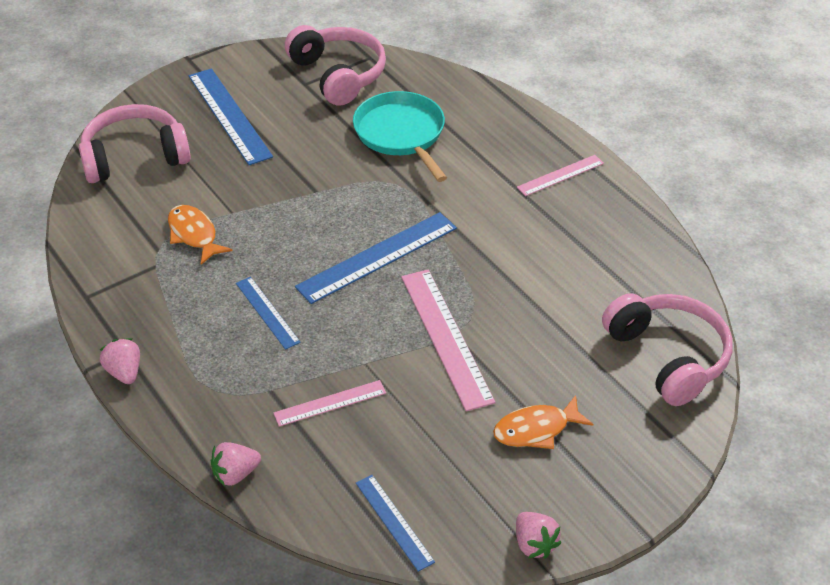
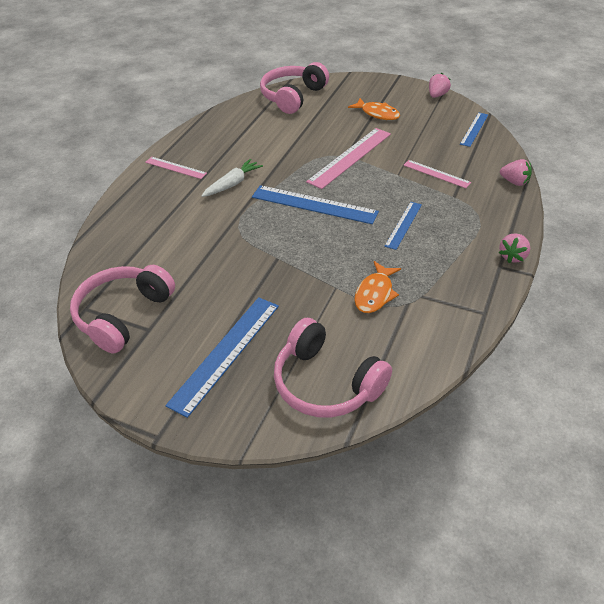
camera: 120 degrees left, 0 degrees up
(401, 134) = (180, 247): turquoise pan -> none
(482, 209) = (233, 184): none -> white carrot

